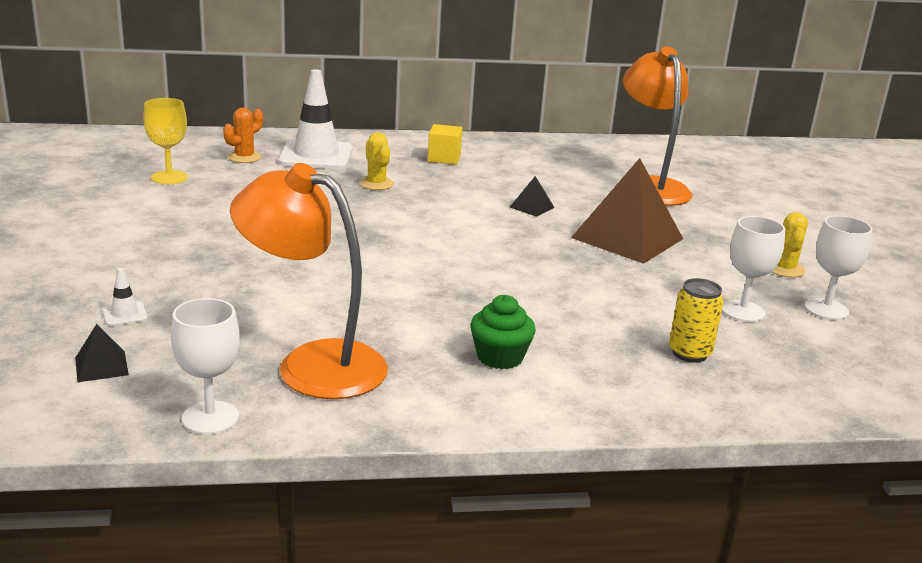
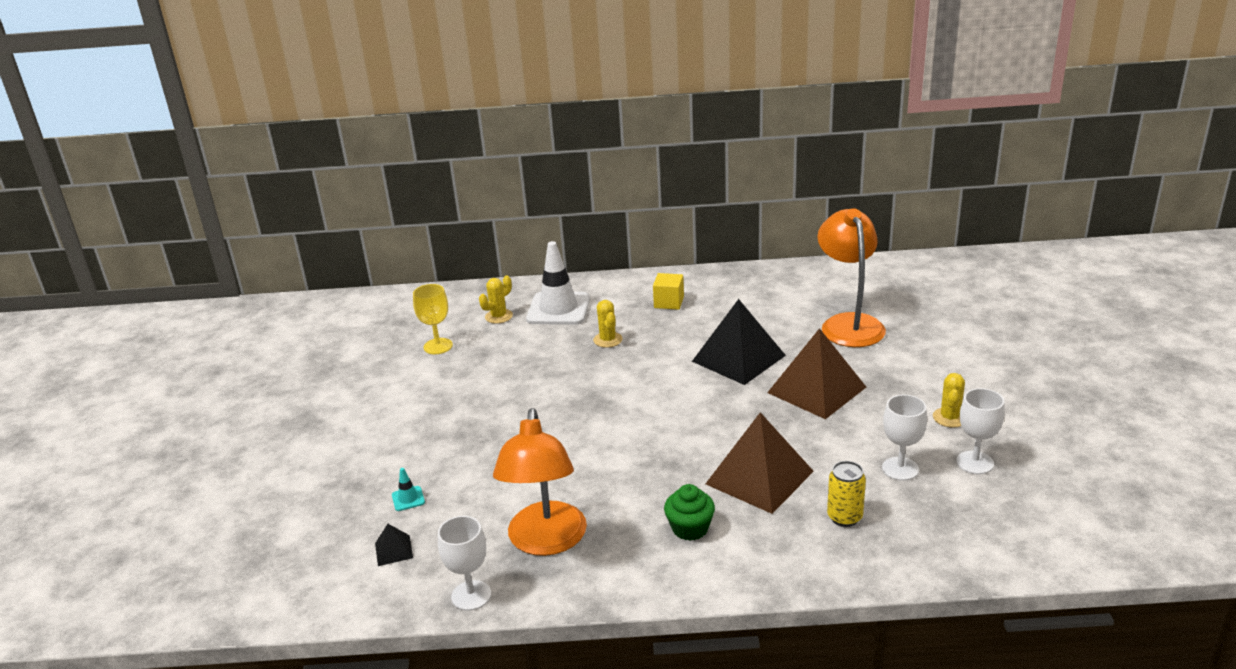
camera: 10 degrees right, 5 degrees up
(124, 314) = (408, 499): white traffic cone -> turquoise traffic cone
(244, 157) = (498, 316): orange cactus -> yellow cactus
(312, 364) = (546, 541): orange lamp -> orange lamp turned 120 degrees counterclockwise
(531, 207) = (738, 358): black pyramid -> black pyramid, size x2.37
(577, 312) = (759, 477): none -> brown pyramid

